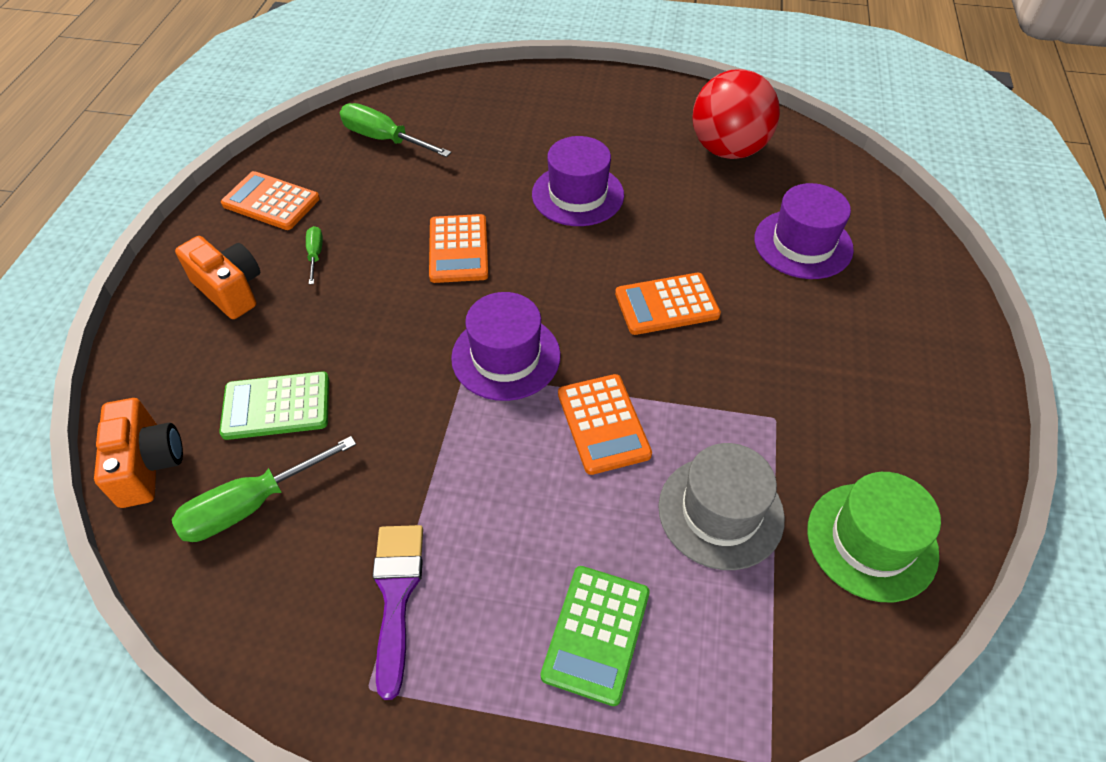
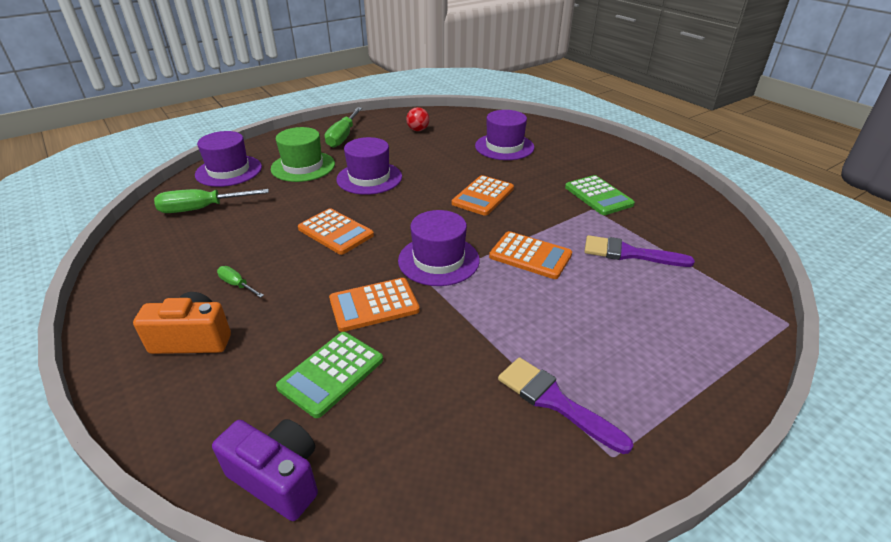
camera: 45 degrees left, 15 degrees down
(148, 465) = (278, 478): orange camera -> purple camera
(252, 505) = (397, 434): green screwdriver -> green screwdriver (343, 137)
(271, 202) = (155, 277): orange calculator -> orange calculator (374, 305)
(458, 99) = (229, 171): none -> purple hat
(596, 634) = (663, 335): green calculator -> green calculator (598, 196)
(720, 512) = (629, 253): grey hat -> purple brush
(728, 150) = (418, 130): red ball -> red ball, size x0.44
(871, 541) = (690, 225): green hat -> green hat (303, 166)

